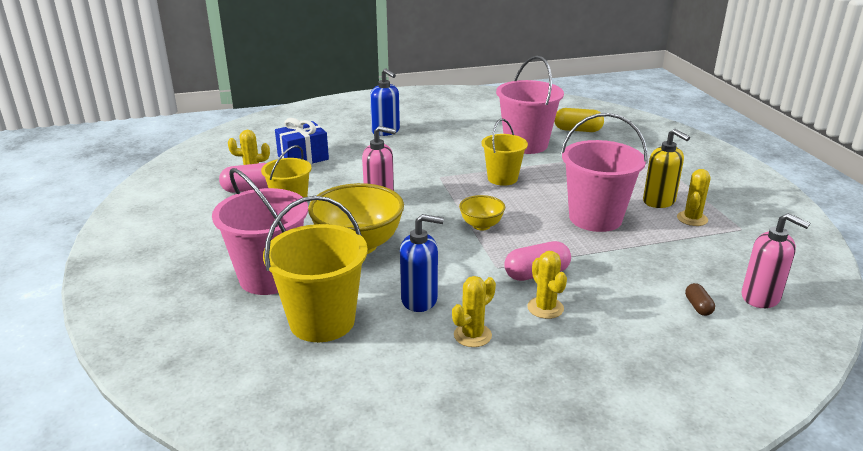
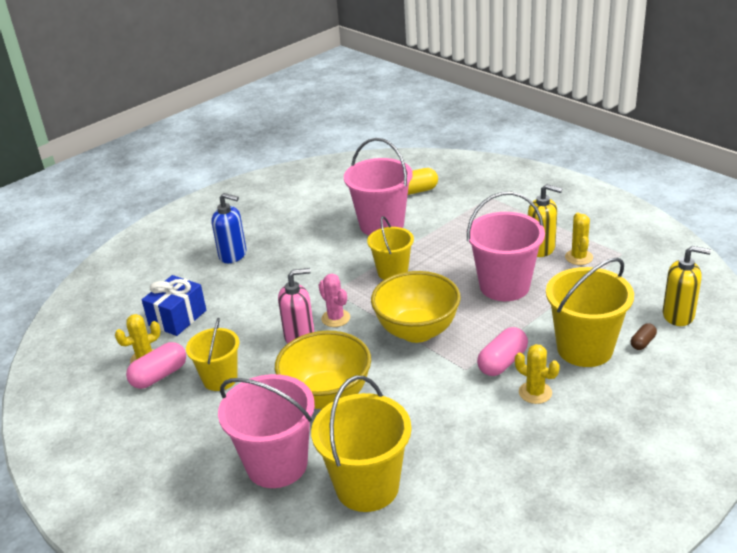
camera: 25 degrees left, 5 degrees up
(419, 300) = (430, 429): blue soap dispenser -> none
(422, 195) = (335, 318): none -> pink cactus
(472, 335) = (501, 443): yellow cactus -> none
(481, 225) = (417, 331): yellow bowl -> yellow bowl, size x1.95
(630, 291) = (584, 349): none -> yellow bucket
(698, 306) = (642, 342): brown capsule -> brown capsule turned 75 degrees clockwise
(761, 297) = (678, 315): pink soap dispenser -> yellow soap dispenser

